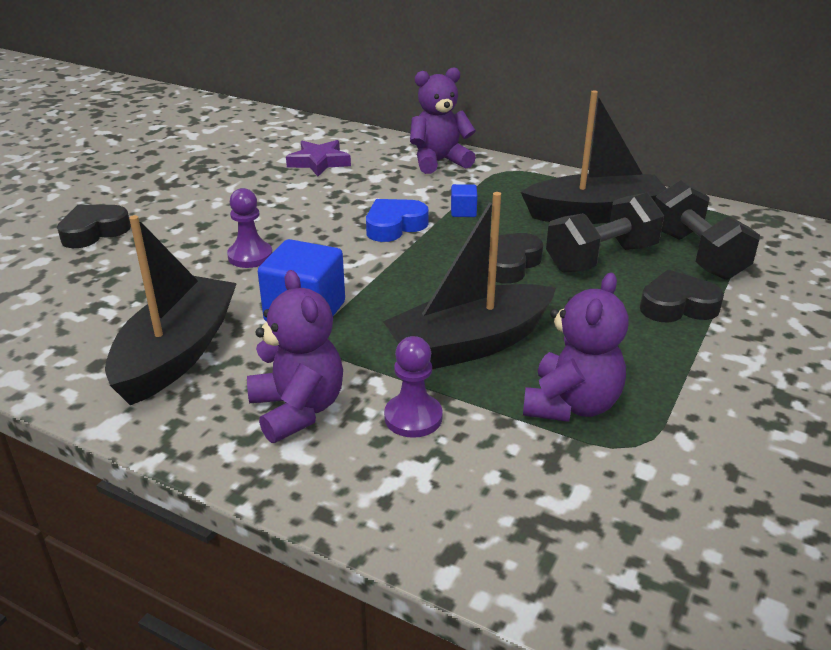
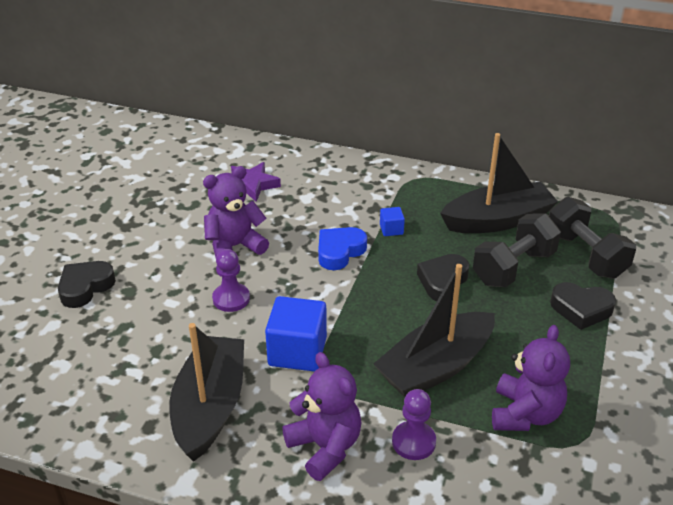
camera: 10 degrees left, 5 degrees up
(439, 161) = (354, 174): purple teddy bear -> purple teddy bear (234, 247)
(677, 306) = (581, 309): black heart -> black heart turned 150 degrees counterclockwise

